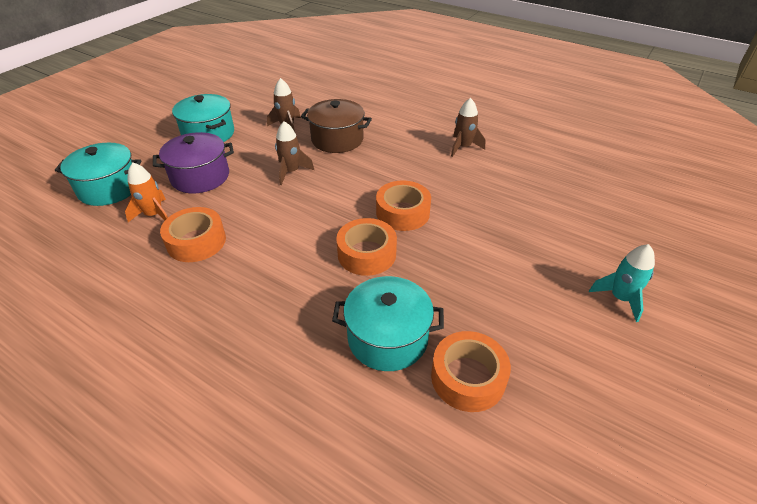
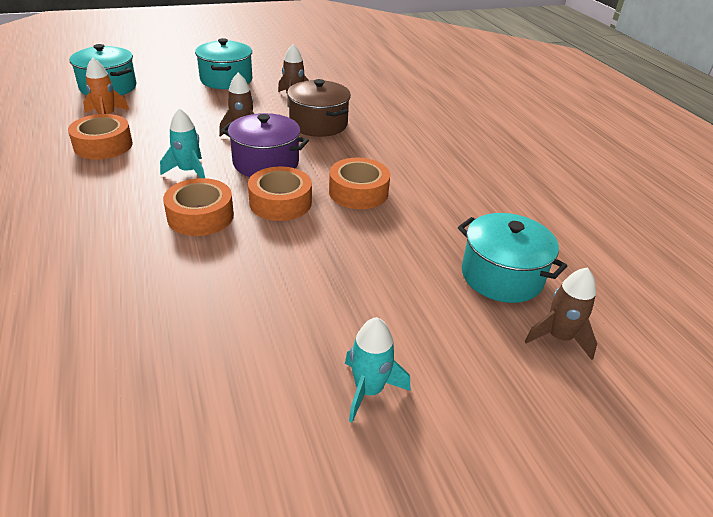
camera: 35 degrees right, 5 degrees down
(200, 177) = (174, 105): purple pot -> purple pot (266, 163)
(303, 225) = (189, 171): none -> turquoise rocket
(387, 338) = (114, 282): turquoise pot -> turquoise pot (501, 276)
(463, 147) = (427, 179): brown rocket -> brown rocket (558, 337)
(468, 377) = (121, 351): orange tape -> orange tape (358, 192)

